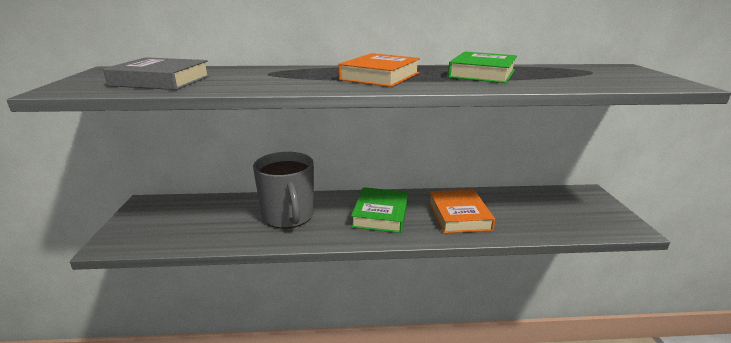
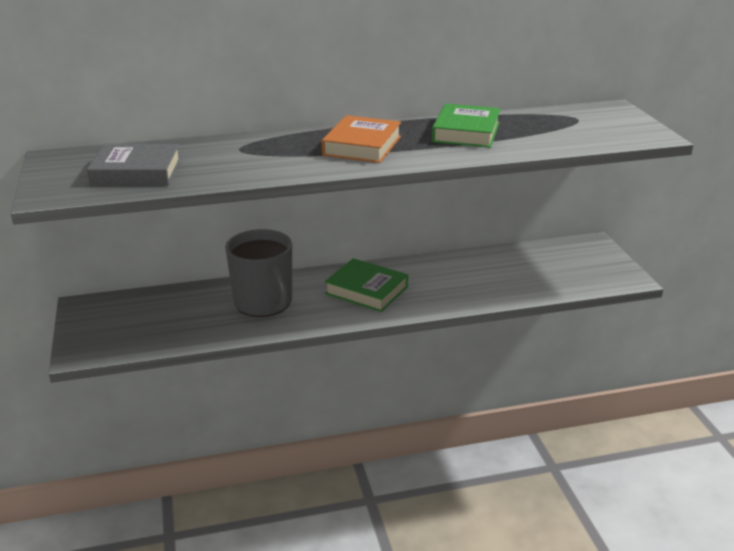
camera: 10 degrees left, 5 degrees up
(380, 214) = (366, 290): green book -> green book turned 60 degrees counterclockwise
(459, 215) = (452, 283): orange book -> none

